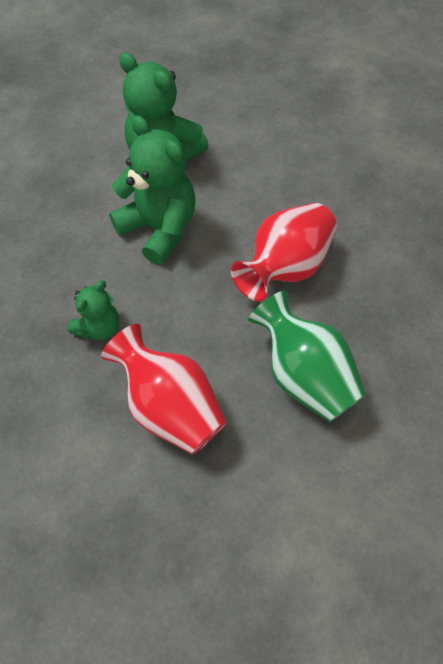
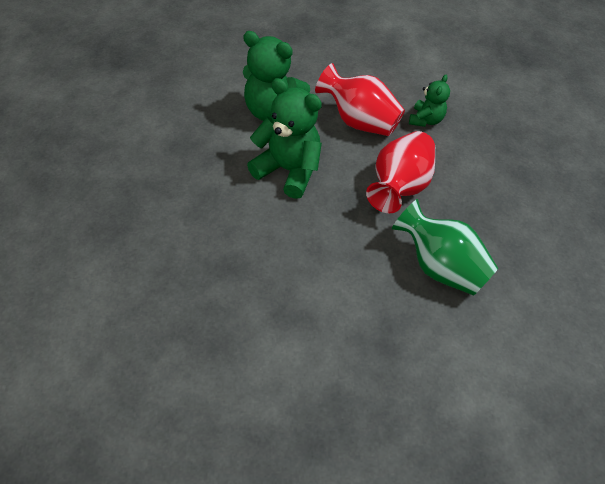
camera: 15 degrees left, 5 degrees down
(99, 327) = (264, 255): green teddy bear -> green teddy bear (425, 120)
(170, 407) = (342, 308): red vase -> red vase (359, 121)

